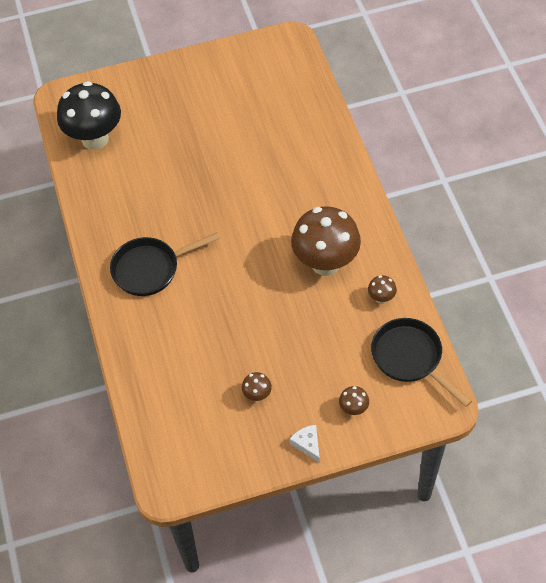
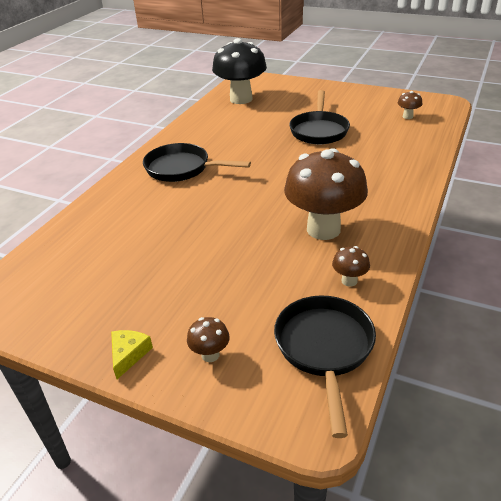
camera: 40 degrees right, 20 degrees down
(217, 146) = (319, 130): none -> black pan
(257, 395) = (142, 286): brown mushroom -> brown mushroom (407, 116)
(307, 444) = (128, 354): white cheese -> yellow cheese

